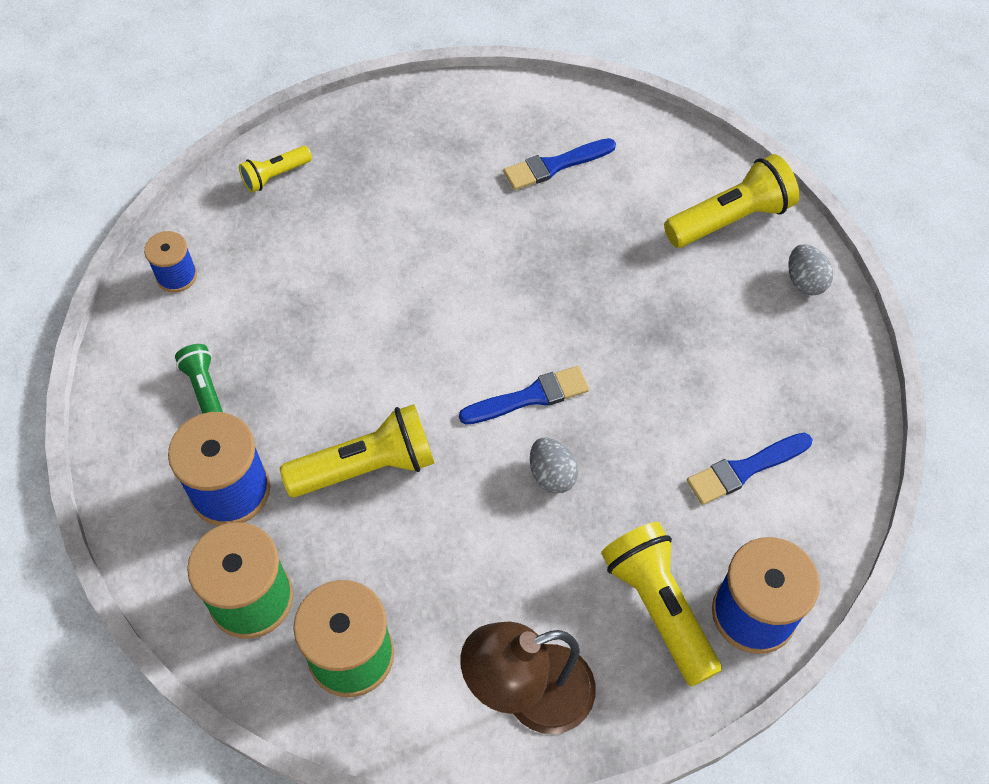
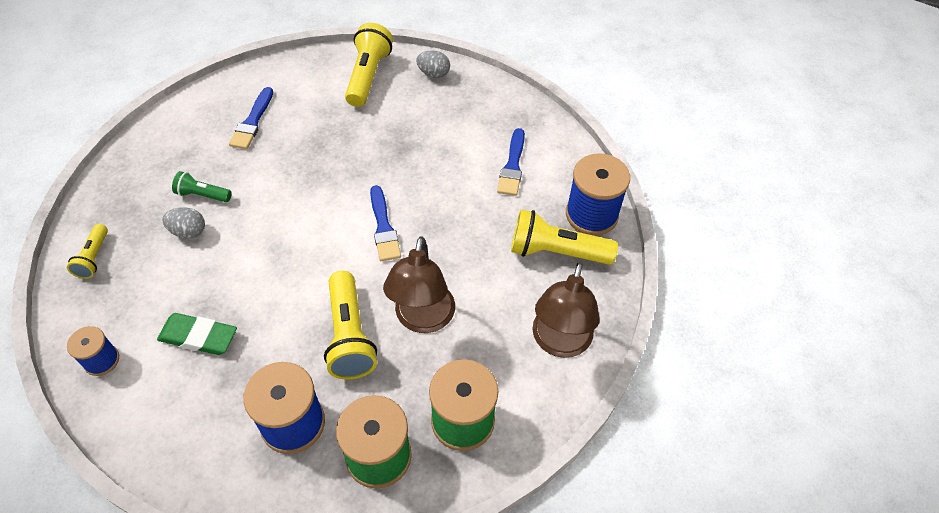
camera: 55 degrees left, 5 degrees down
(204, 388) = (204, 394): green flashlight -> green flashlight (203, 195)
(260, 333) = (198, 337): none -> green eraser
(366, 467) = (349, 336): yellow flashlight -> yellow flashlight turned 150 degrees clockwise
(443, 524) = (422, 319): none -> brown lamp
(530, 397) = (383, 227): blue brush -> blue brush turned 150 degrees clockwise
(552, 475) = (440, 248): grey egg -> grey egg (188, 231)

